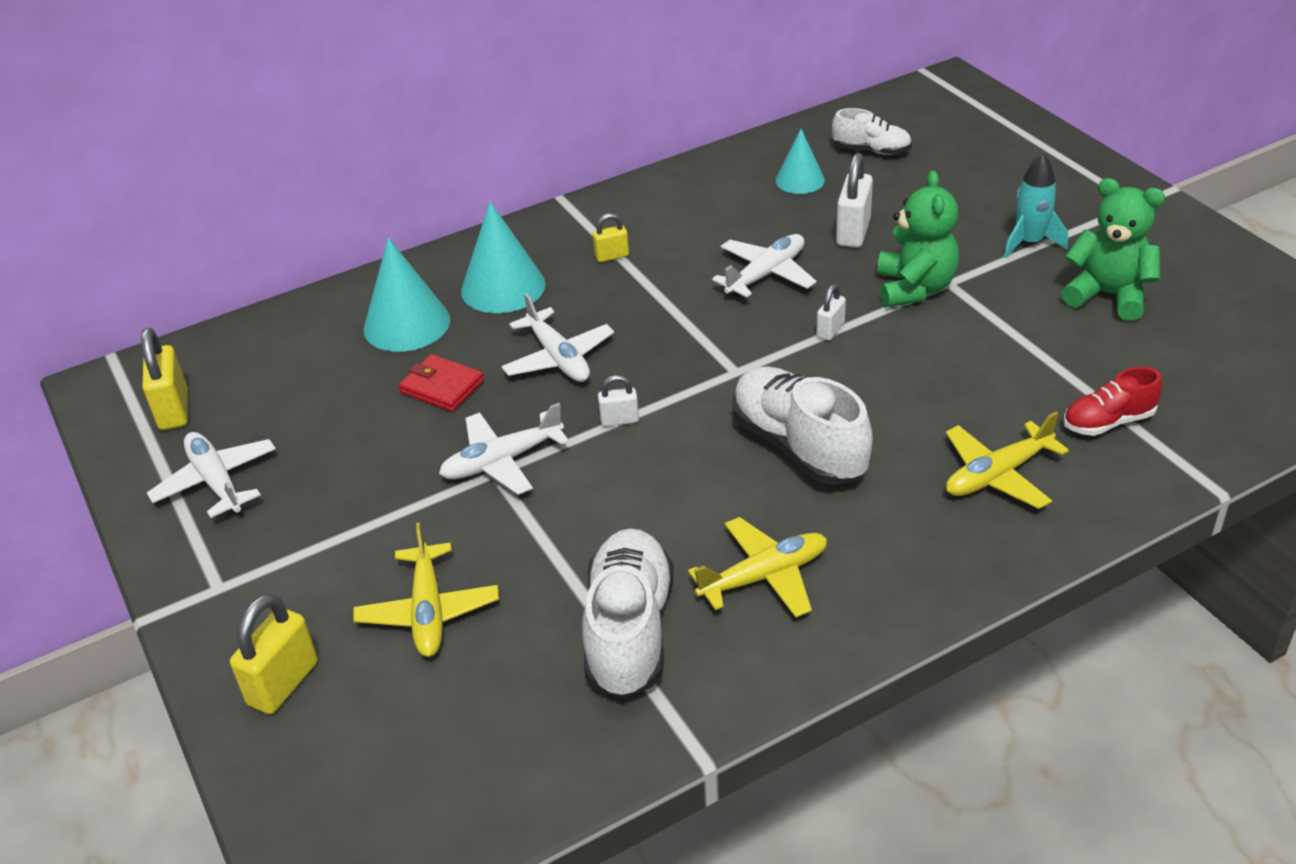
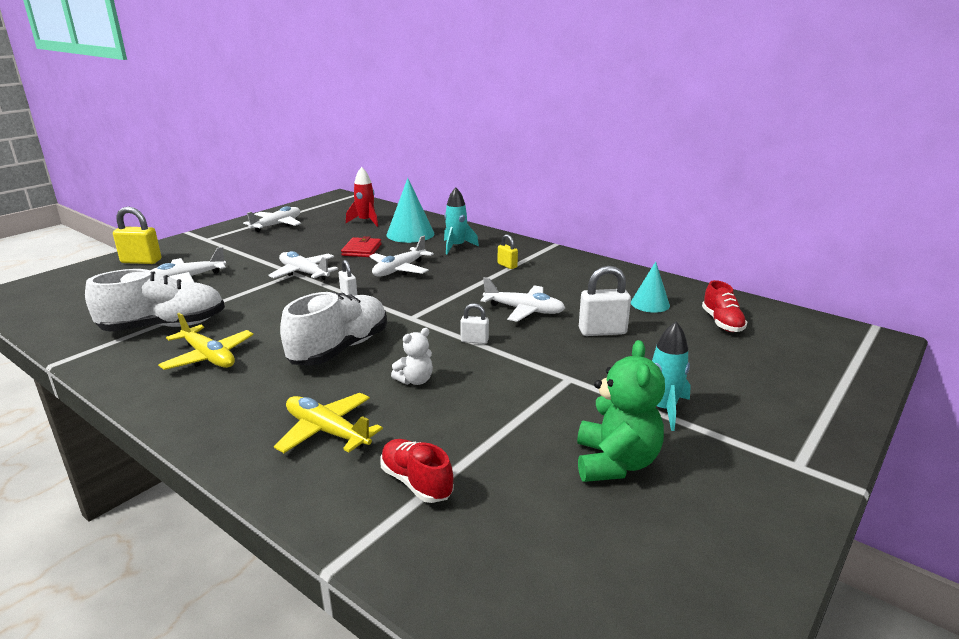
camera: 65 degrees right, 15 degrees down
(174, 410) = (325, 209): yellow padlock -> none
(296, 365) = (366, 221): none -> red rocket
(428, 611) = (186, 278): yellow plane -> white plane
(503, 287) = (456, 247): turquoise cone -> turquoise rocket
(871, 150) = (722, 322): white shoe -> red shoe
(909, 393) = (415, 380): none -> white teddy bear
(915, 288) = (550, 365): green teddy bear -> none

